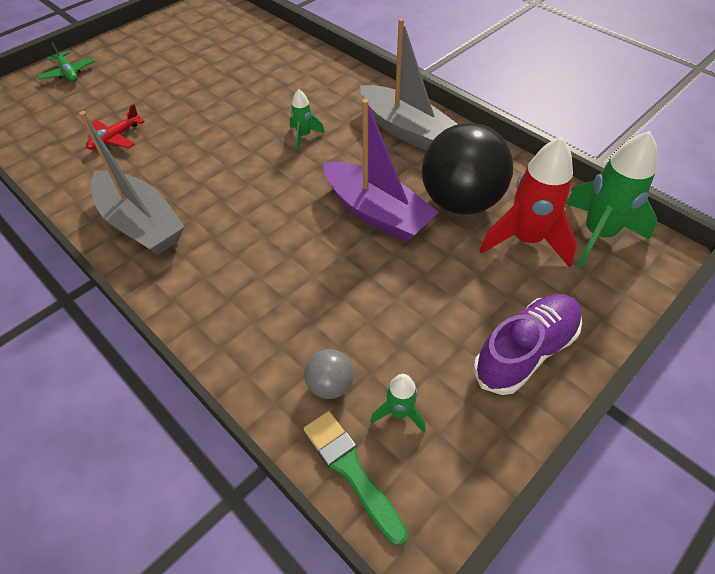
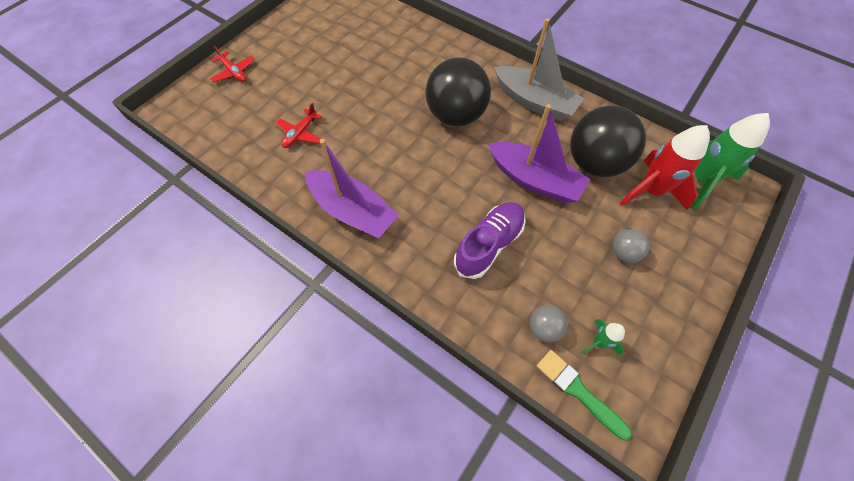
camera: 10 degrees left, 10 degrees up
(68, 73) = (234, 72): green plane -> red plane
(141, 223) = (352, 211): grey boat -> purple boat
(304, 136) = (456, 115): green rocket -> black ball
(467, 308) = (623, 253): none -> grey ball
(525, 351) = (673, 282): purple shoe -> purple shoe (489, 245)

